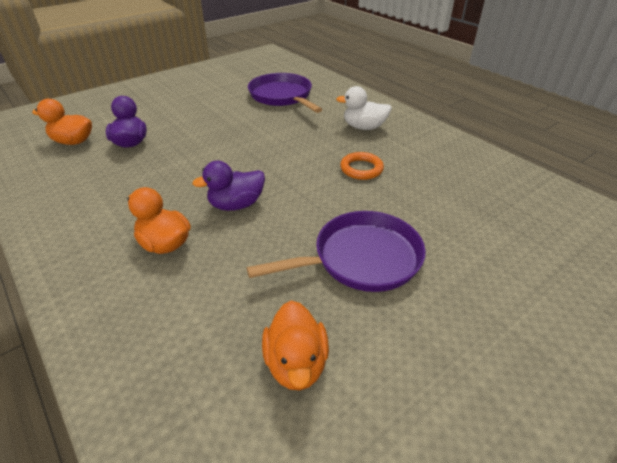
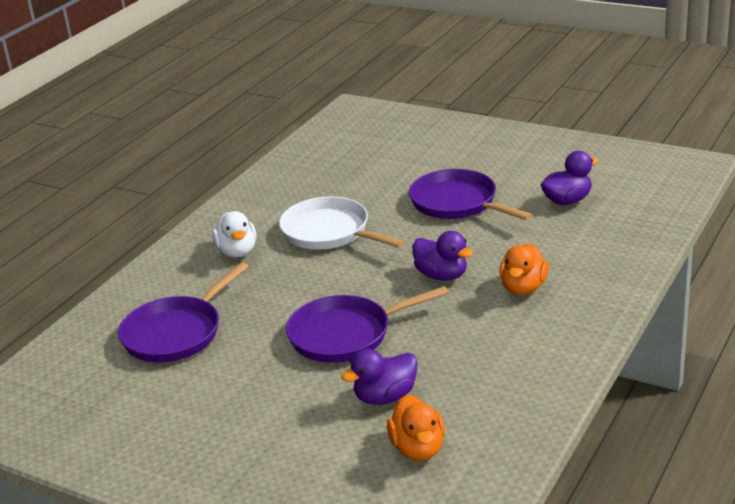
camera: 110 degrees left, 10 degrees down
(211, 144) = (346, 334): none -> purple pan
(296, 363) = (567, 200): orange duck -> purple duck
(361, 169) = (329, 232): orange ring -> white pan

